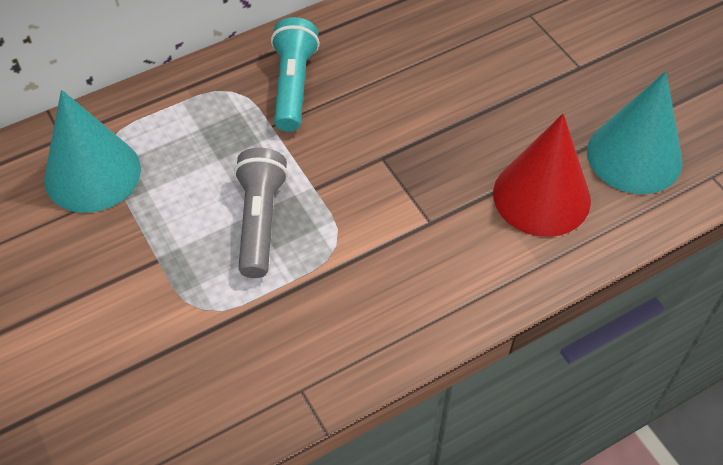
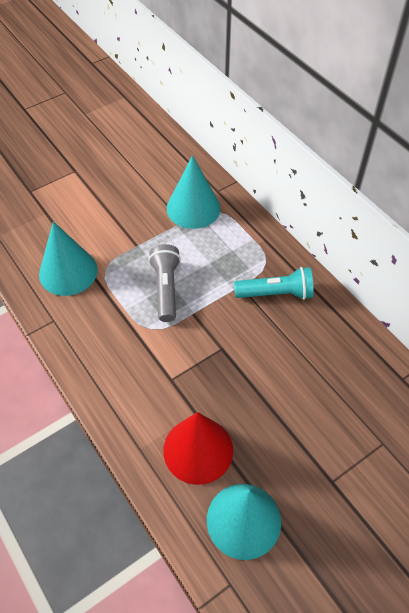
camera: 85 degrees right, 0 degrees up
(195, 369) = (68, 272): none -> turquoise cone
(259, 221) = (165, 288): grey flashlight -> grey flashlight turned 90 degrees counterclockwise

